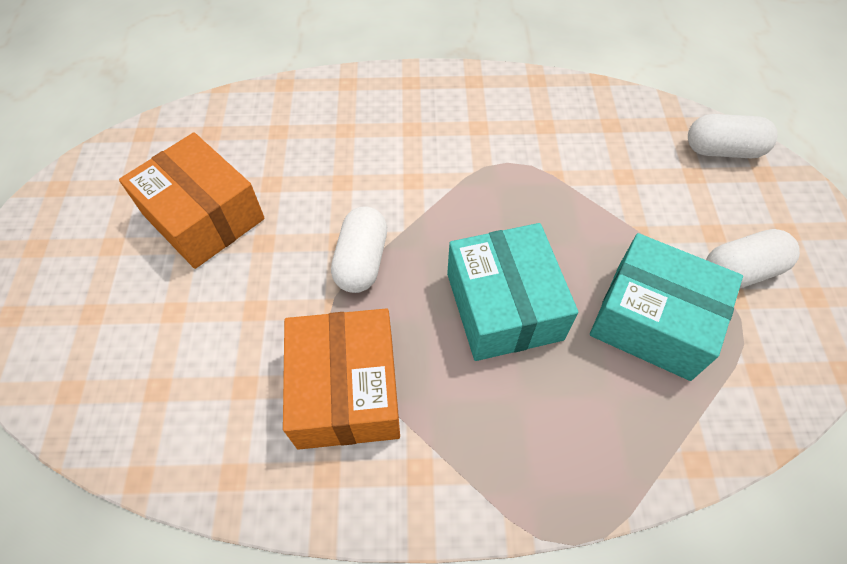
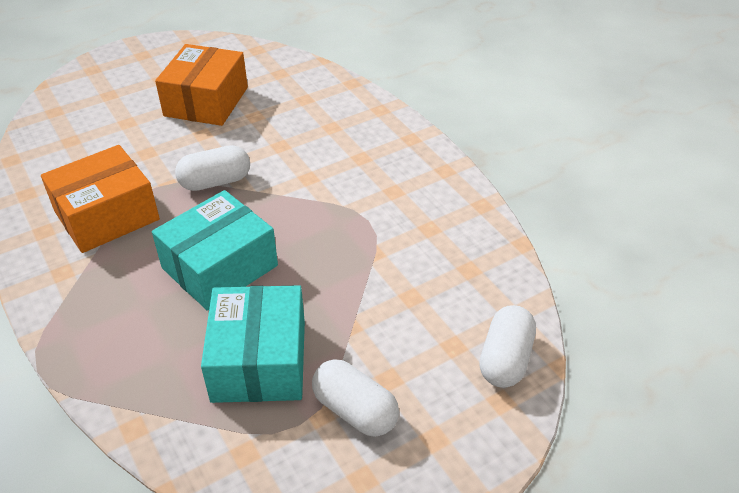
camera: 60 degrees right, 15 degrees down
(722, 150) = (505, 359): white capsule -> white capsule turned 45 degrees clockwise

